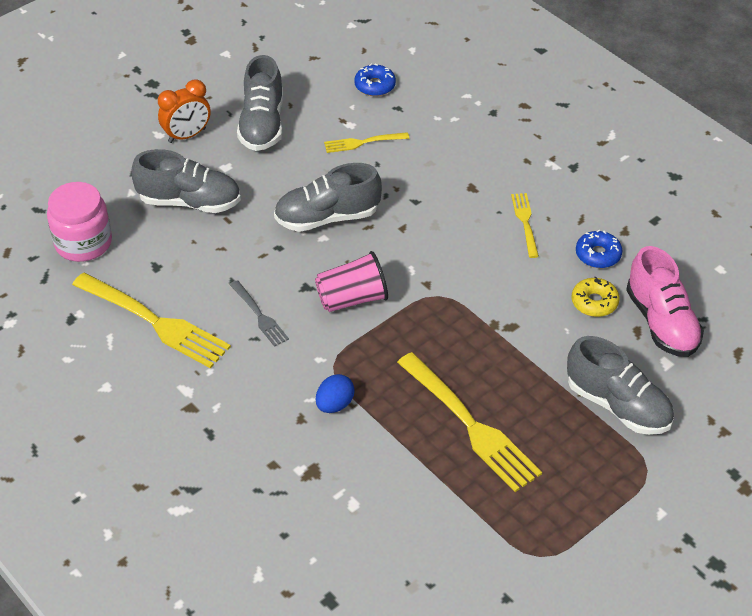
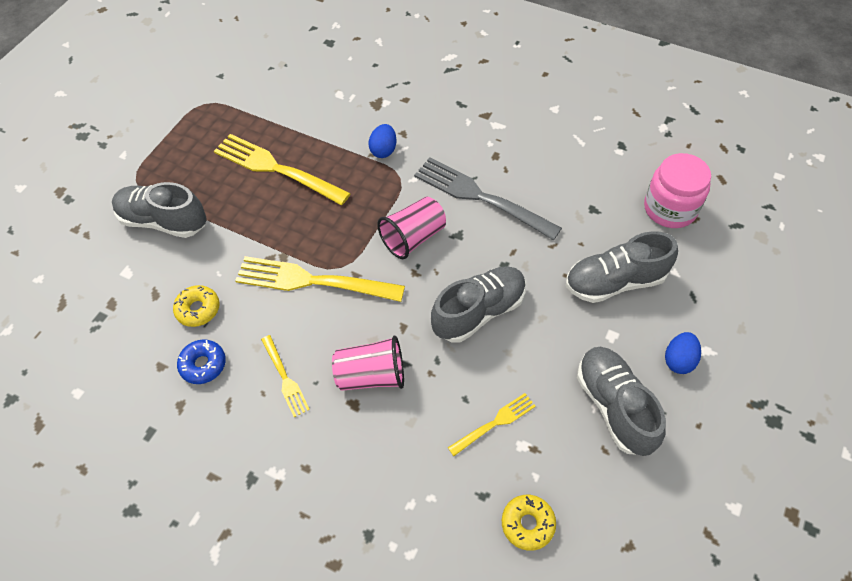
camera: 160 degrees right, 10 degrees up
(155, 322) = (556, 164): yellow fork -> yellow fork (312, 281)
(187, 135) = (678, 360): orange clock -> blue egg
(259, 316) = (480, 197): grey fork -> grey fork, size x1.93
(375, 85) = (527, 524): blue donut -> yellow donut
(448, 201) = (371, 375): none -> pink cup
(661, 322) = (133, 310): pink shoe -> none

